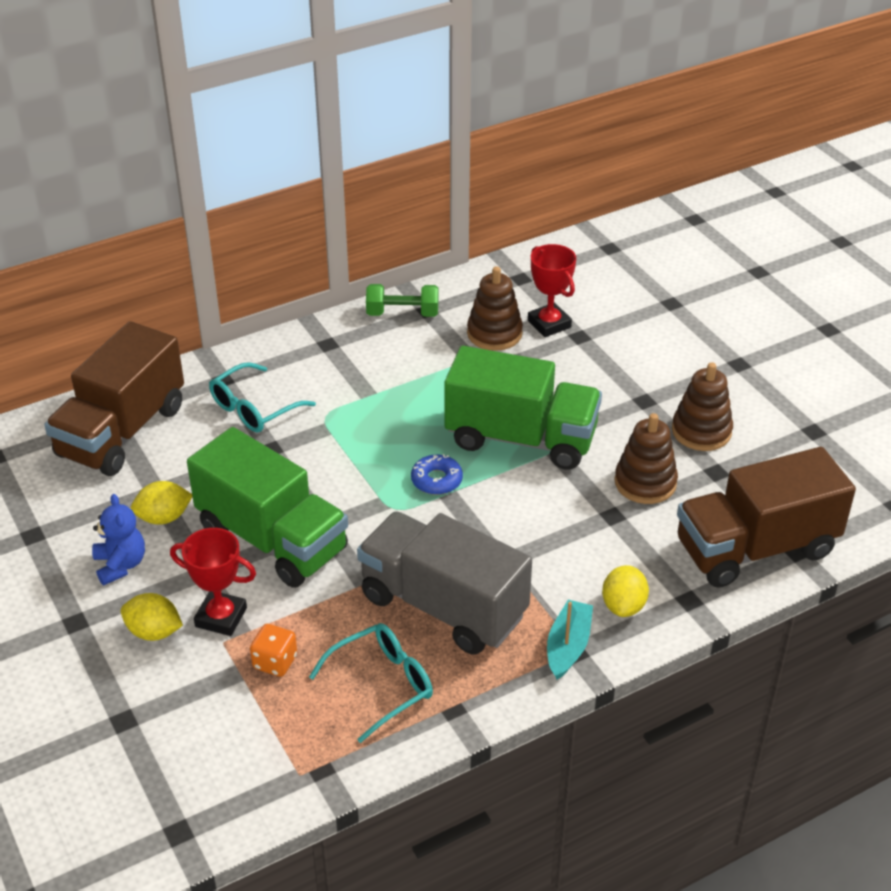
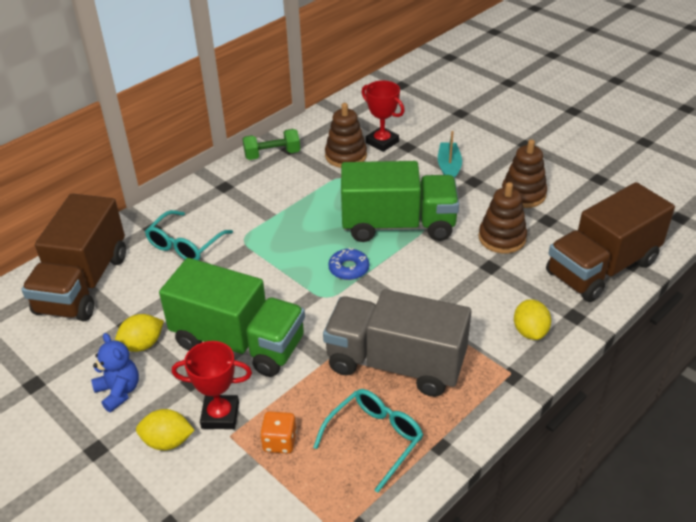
camera: 15 degrees left, 0 degrees up
(568, 646) = (504, 372): turquoise boat -> turquoise boat (449, 167)

